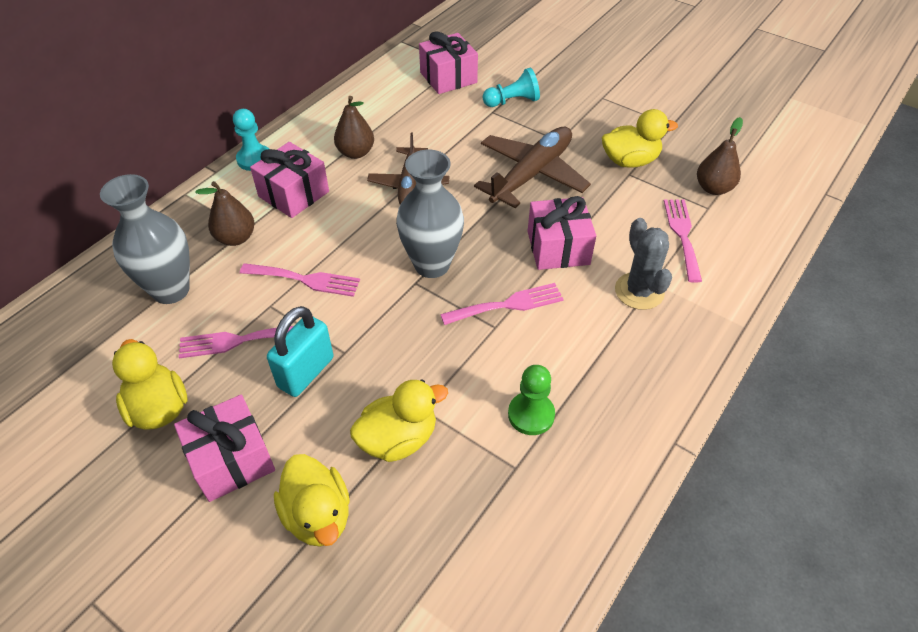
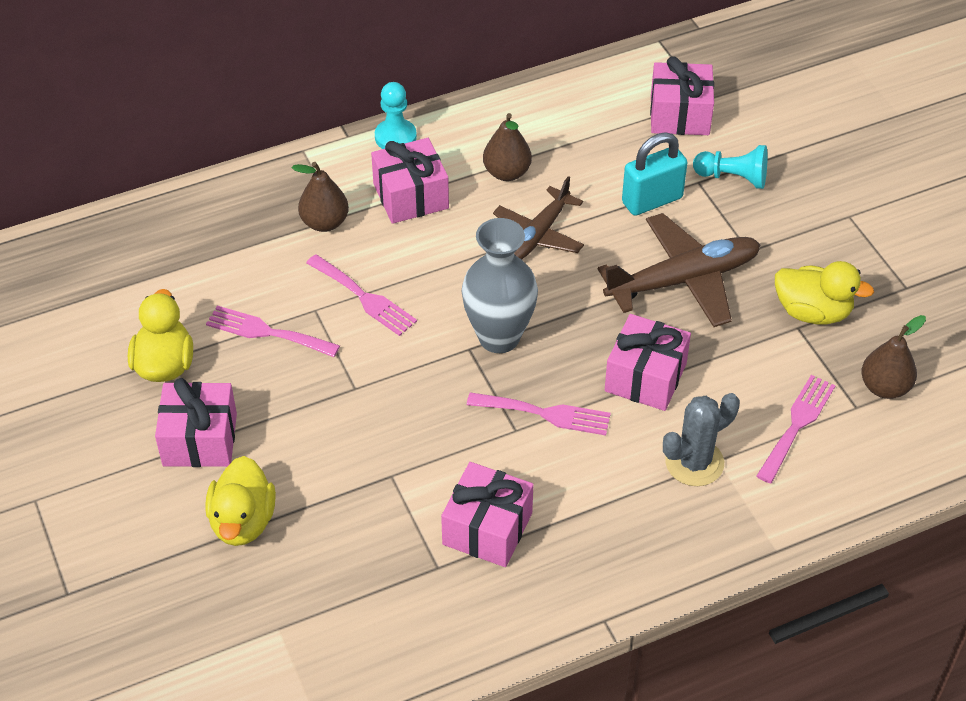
camera: 30 degrees right, 0 degrees up
(171, 290) = (234, 253): grey vase -> none
(306, 372) = (308, 391): turquoise padlock -> turquoise padlock (652, 200)
(398, 439) = (351, 491): yellow duck -> none
(531, 414) = (487, 528): green pawn -> pink gift
(639, 291) = (694, 462): grey cactus -> grey cactus turned 45 degrees clockwise

